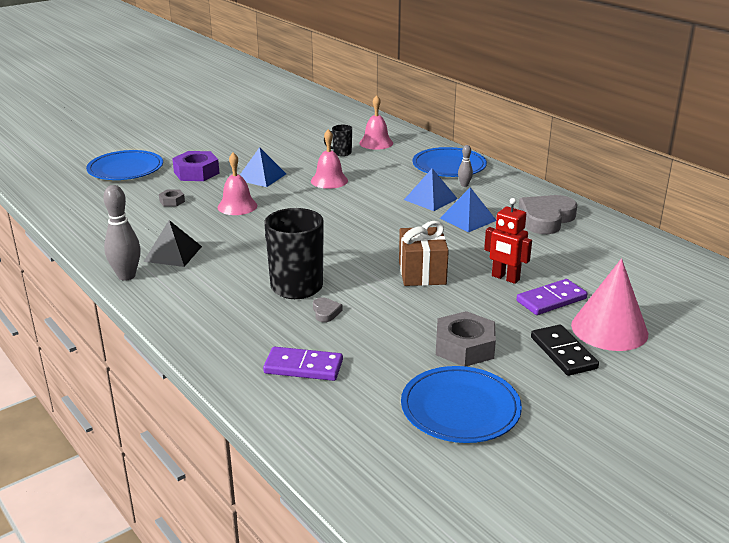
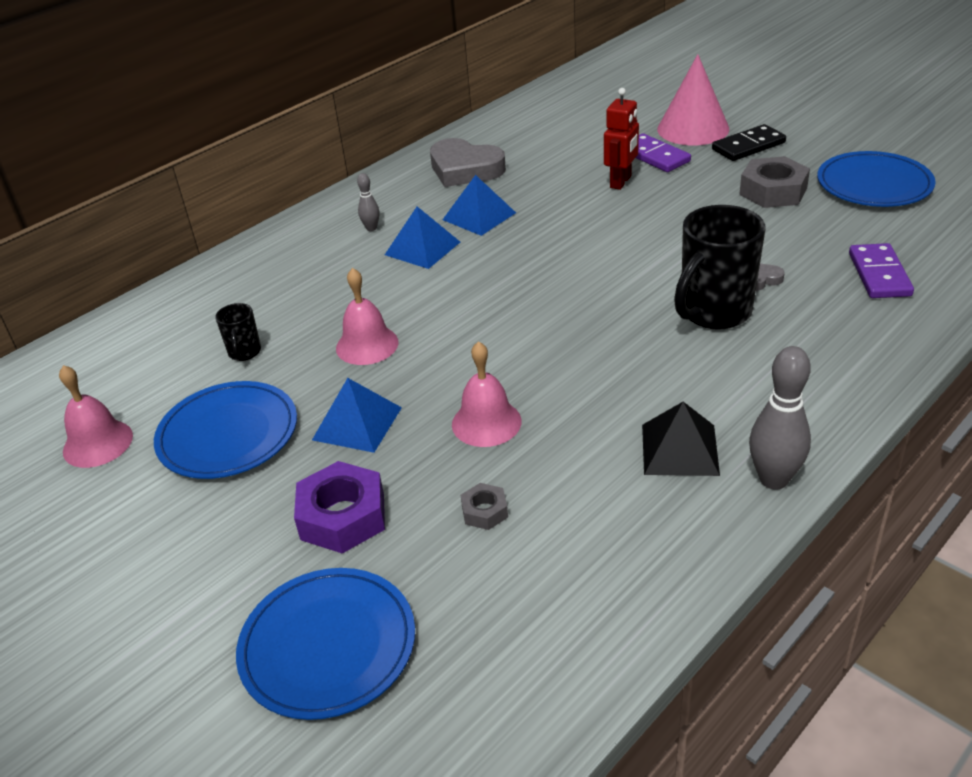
camera: 95 degrees left, 10 degrees up
(376, 143) = (200, 323): pink bell -> pink bell (98, 443)
(422, 273) = (634, 230): brown gift -> none
(449, 166) = (302, 246): blue plate -> blue plate (228, 434)

